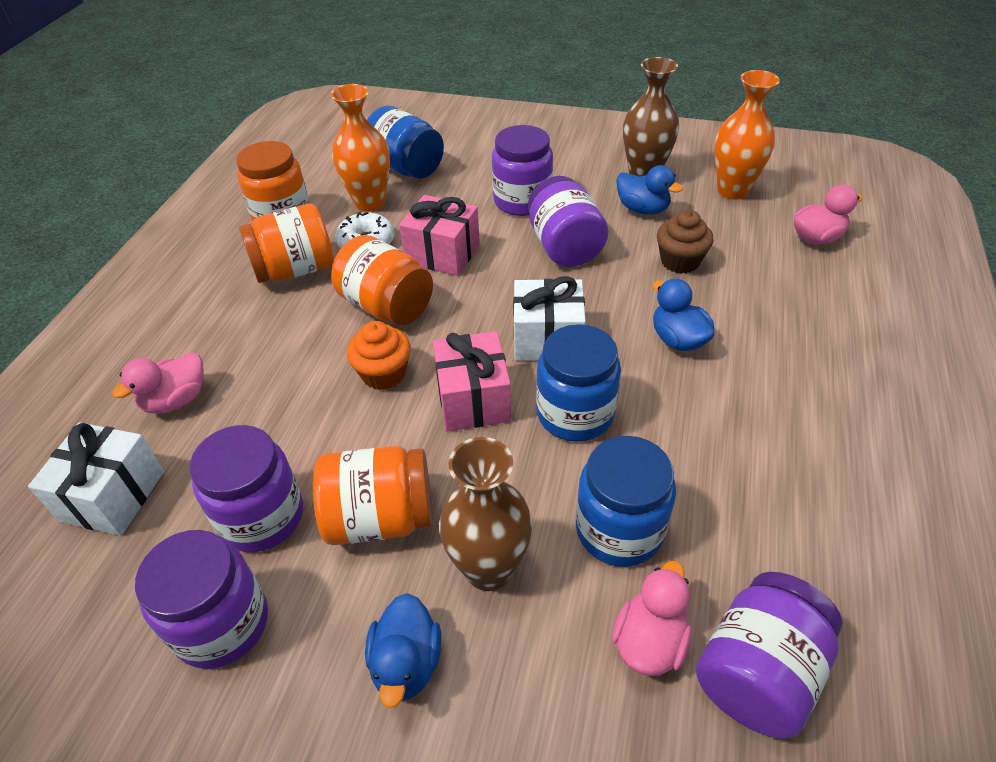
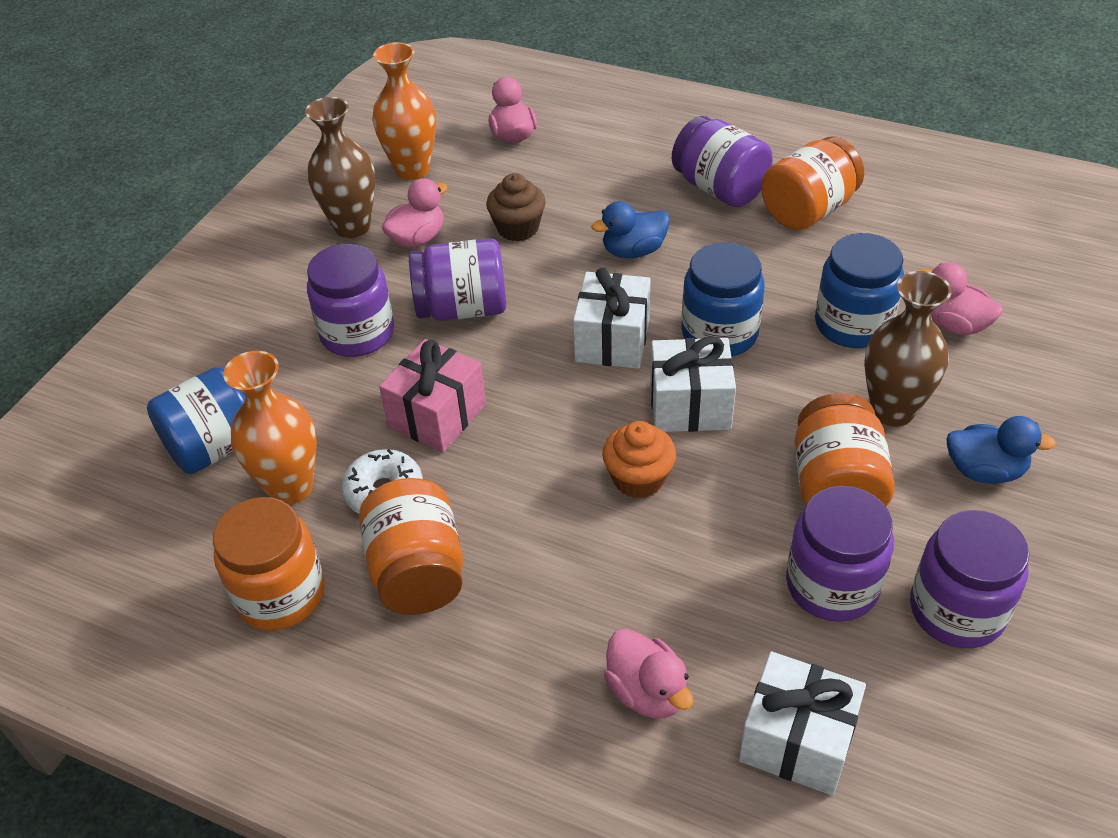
camera: 80 degrees left, 0 degrees up
(387, 306) = (522, 473): orange jar -> orange jar (808, 210)
(473, 400) = (690, 406): pink gift -> white gift
(642, 209) = (417, 238): blue duck -> pink duck
(757, 672) = (974, 275): purple jar -> purple jar (719, 188)

